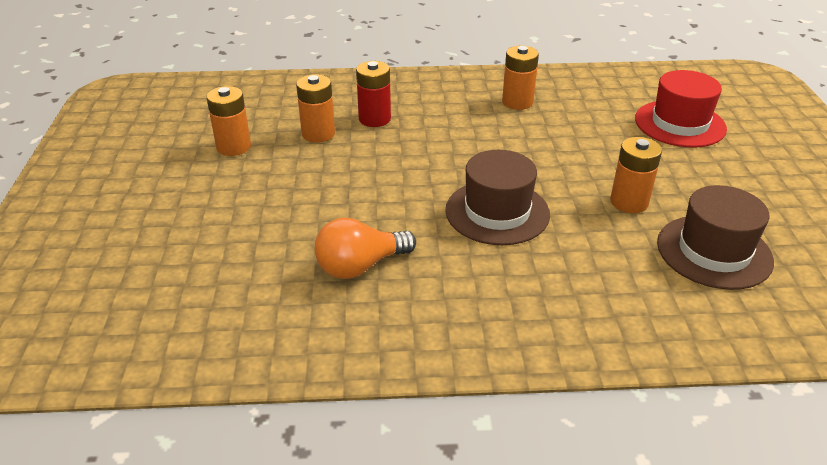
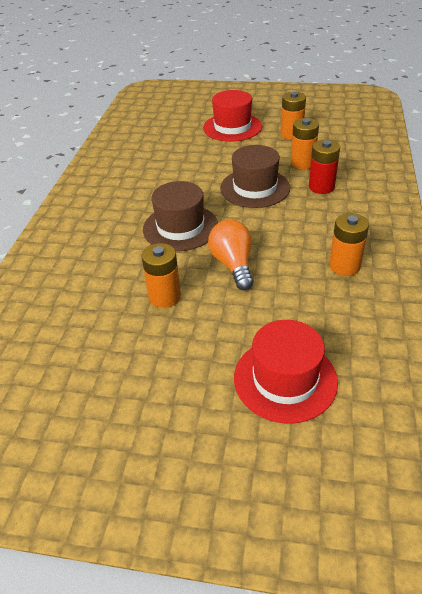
camera: 105 degrees right, 5 degrees up
(202, 203) = (232, 127): none -> red hat
(360, 266) = (152, 172): orange light bulb -> orange light bulb (233, 264)
(714, 252) = (84, 326): brown hat -> brown hat (255, 188)

